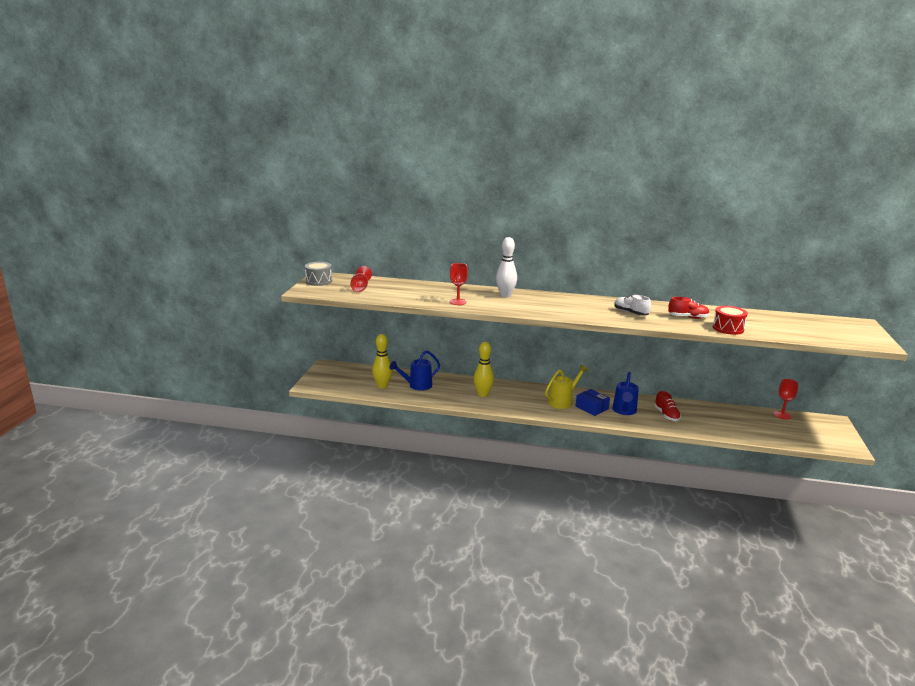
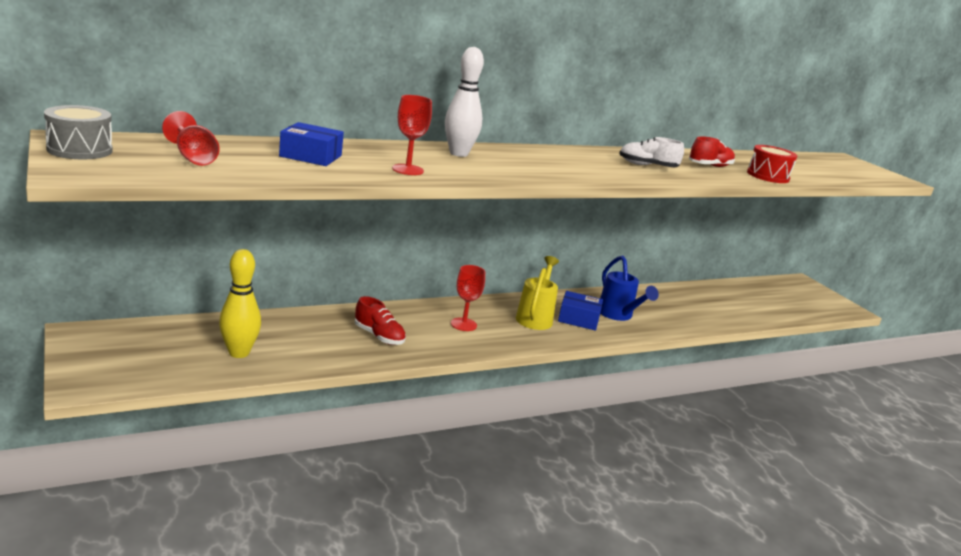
camera: 40 degrees left, 0 degrees up
(417, 291) = (310, 156): none -> blue box
(417, 386) = (301, 339): blue watering can -> none
(483, 394) = (420, 331): yellow bowling pin -> none
(666, 415) = (664, 310): red shoe -> red shoe (379, 336)
(782, 415) = (757, 284): red goblet -> red goblet (463, 324)

